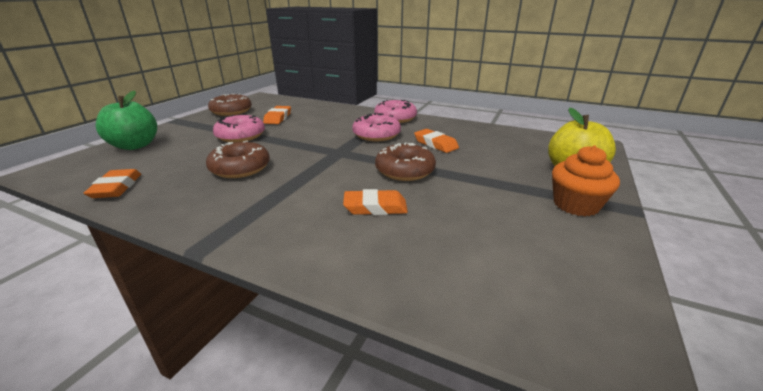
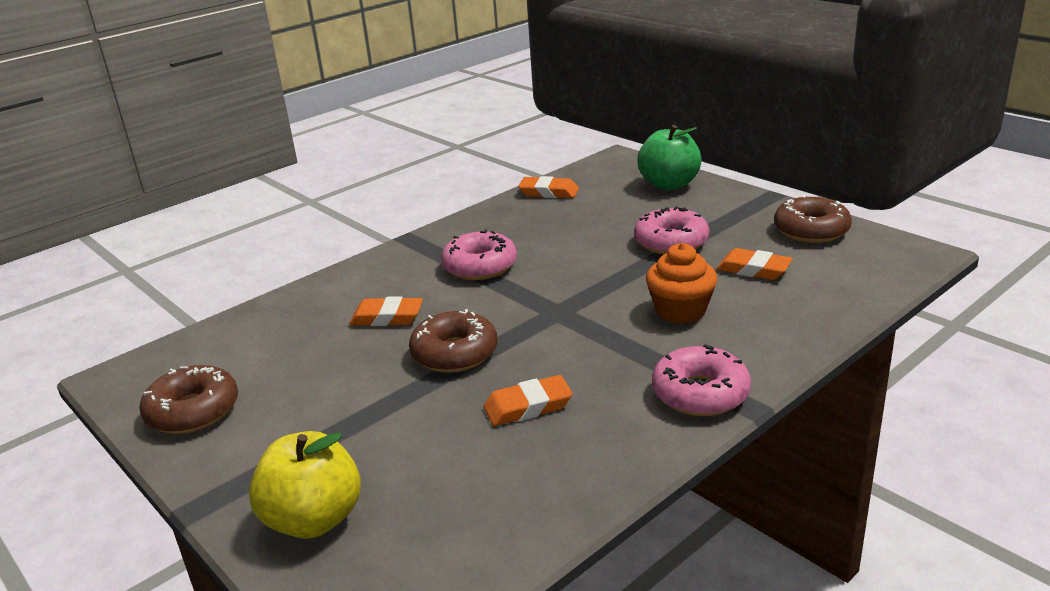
camera: 115 degrees right, 0 degrees up
(240, 168) = (551, 246): brown donut -> brown donut (193, 411)
(375, 207) = (387, 317): orange eraser -> orange eraser turned 75 degrees clockwise
(376, 135) = (610, 354): pink donut -> pink donut (480, 266)
(575, 205) = (248, 463): orange cupcake -> orange cupcake (680, 311)

